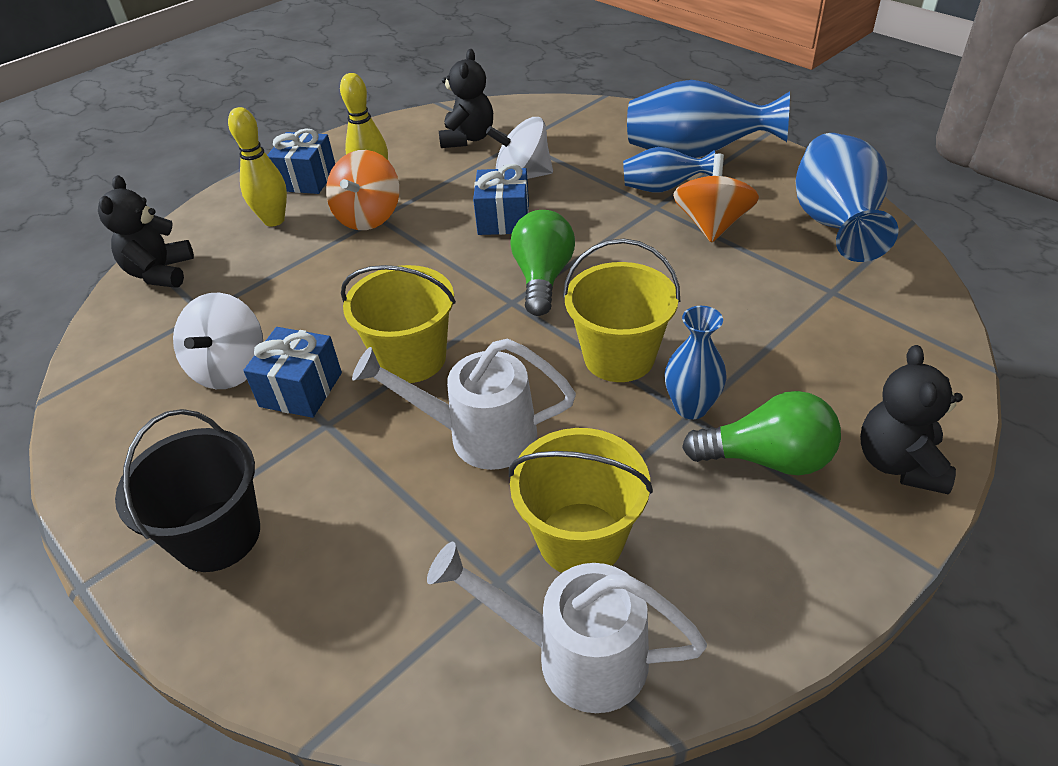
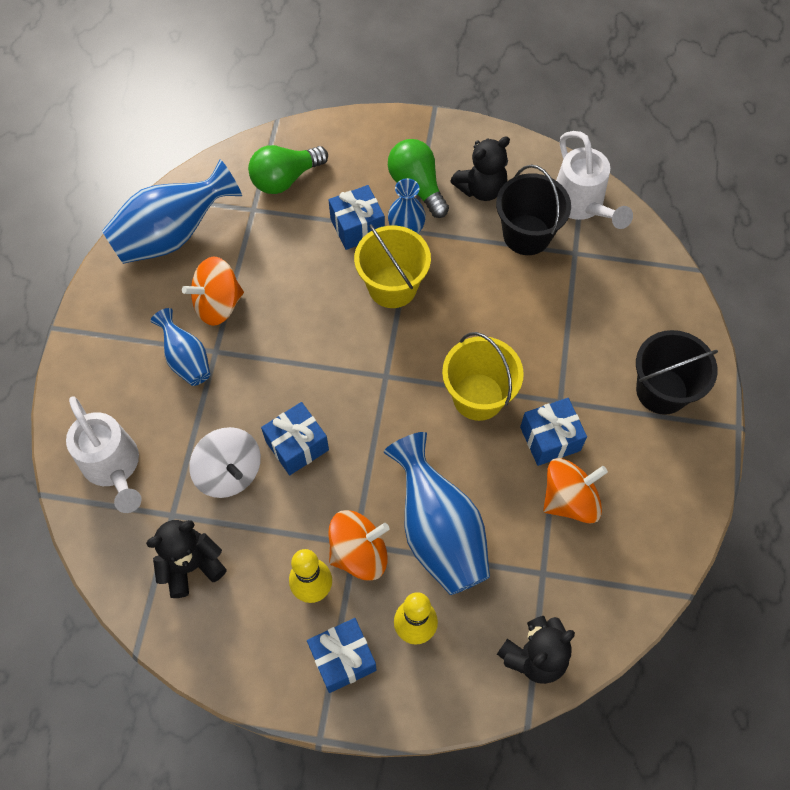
camera: 130 degrees left, 20 degrees up
(230, 368) = (569, 499): white spinning top -> orange spinning top
(479, 435) = (504, 318): white watering can -> white watering can (114, 467)
(543, 278) = (348, 373): green light bulb -> green light bulb (285, 179)
(580, 539) = (526, 235): yellow bucket -> black bucket
(695, 154) = (119, 362): blue vase -> blue vase (438, 531)
(736, 366) = (357, 227): none -> blue gift
(899, 463) = (379, 136): black teddy bear -> black teddy bear (481, 188)

